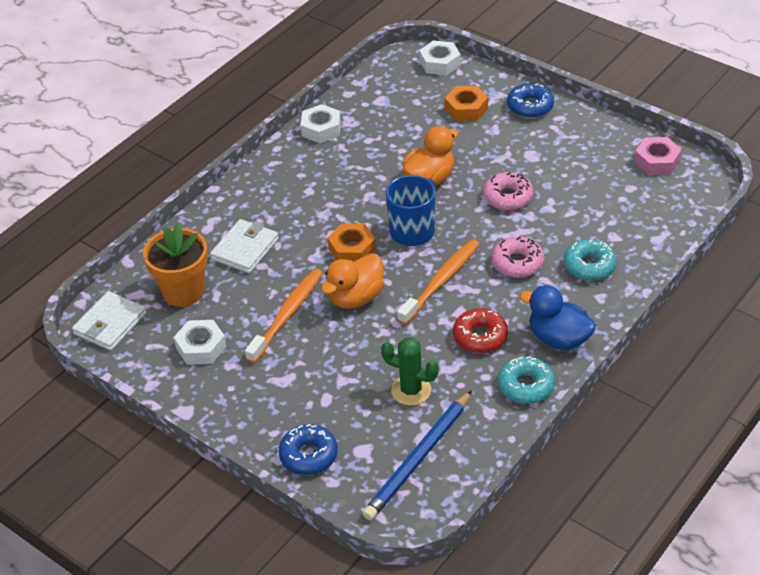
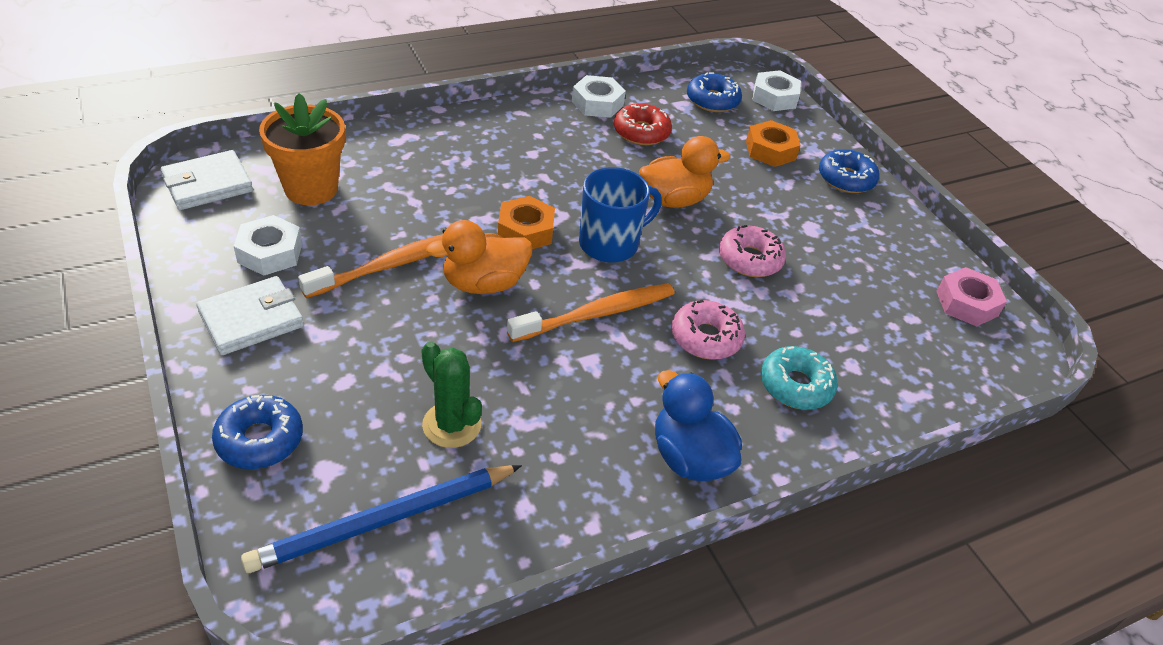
camera: 20 degrees right, 0 degrees up
(245, 249) = (413, 178): white wallet -> white wallet (251, 319)
(399, 87) = (712, 100): none -> blue donut
(480, 336) = (591, 403): red donut -> red donut (641, 132)
(526, 386) = (599, 498): turquoise donut -> none

